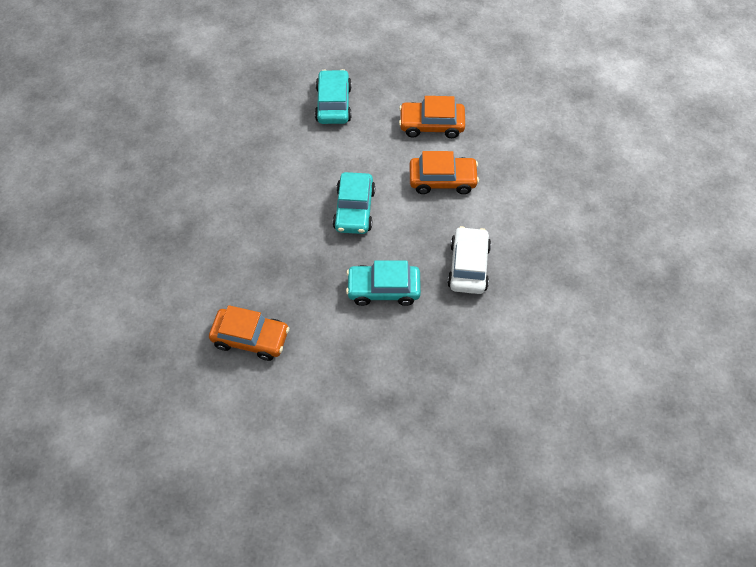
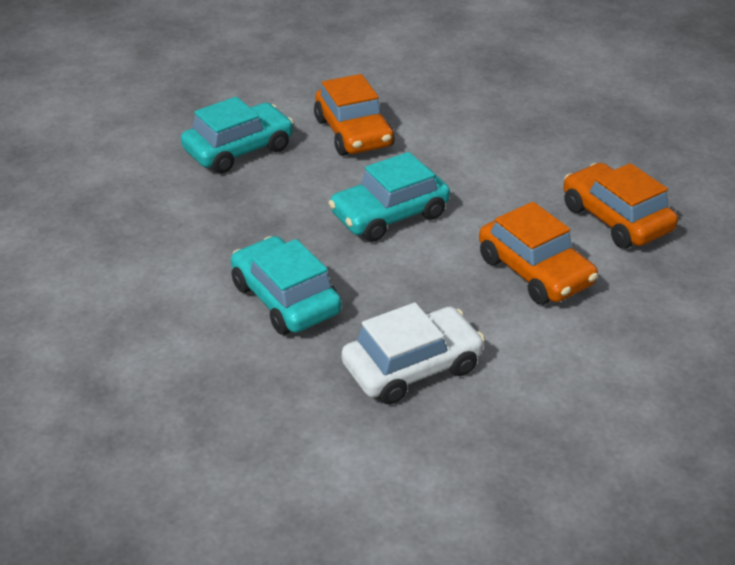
camera: 55 degrees right, 20 degrees down
(250, 338) = (104, 220): orange car -> orange car (353, 133)
(333, 104) = (534, 125): turquoise car -> turquoise car (239, 149)

